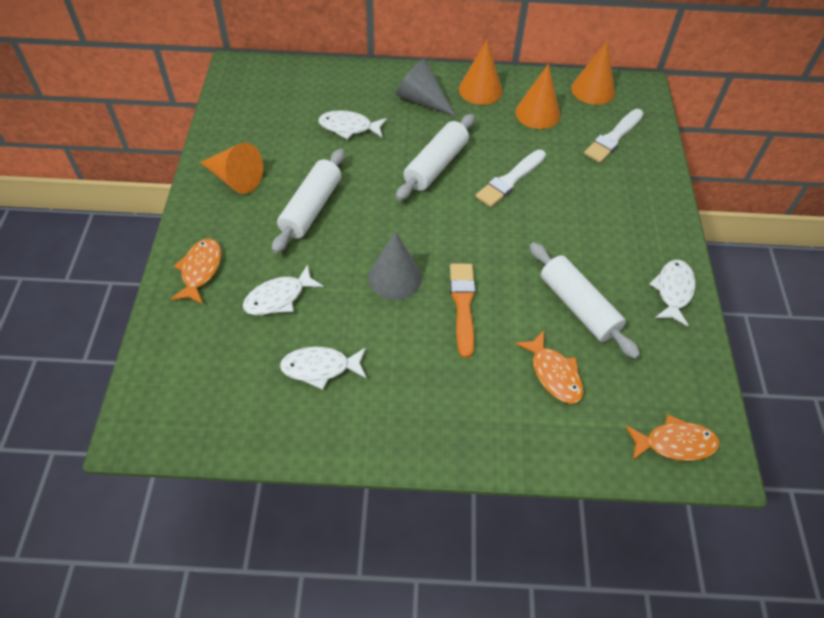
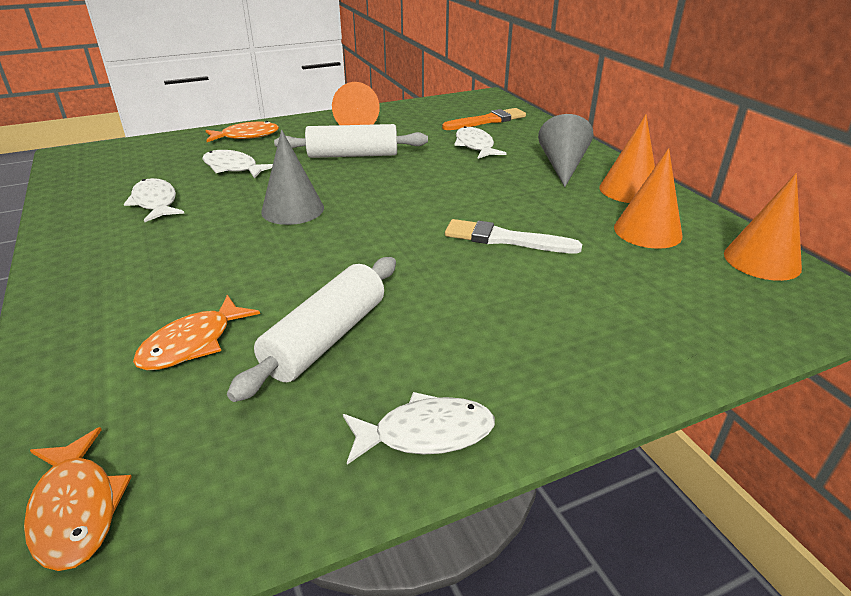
camera: 65 degrees right, 20 degrees down
(436, 165) = (475, 193): white rolling pin -> none
(463, 305) = (277, 254): orange brush -> orange brush (487, 121)
(613, 138) = (692, 298): white brush -> none

